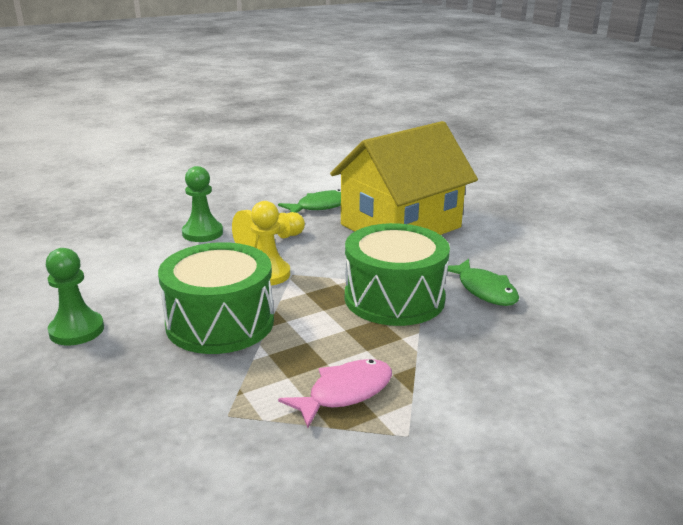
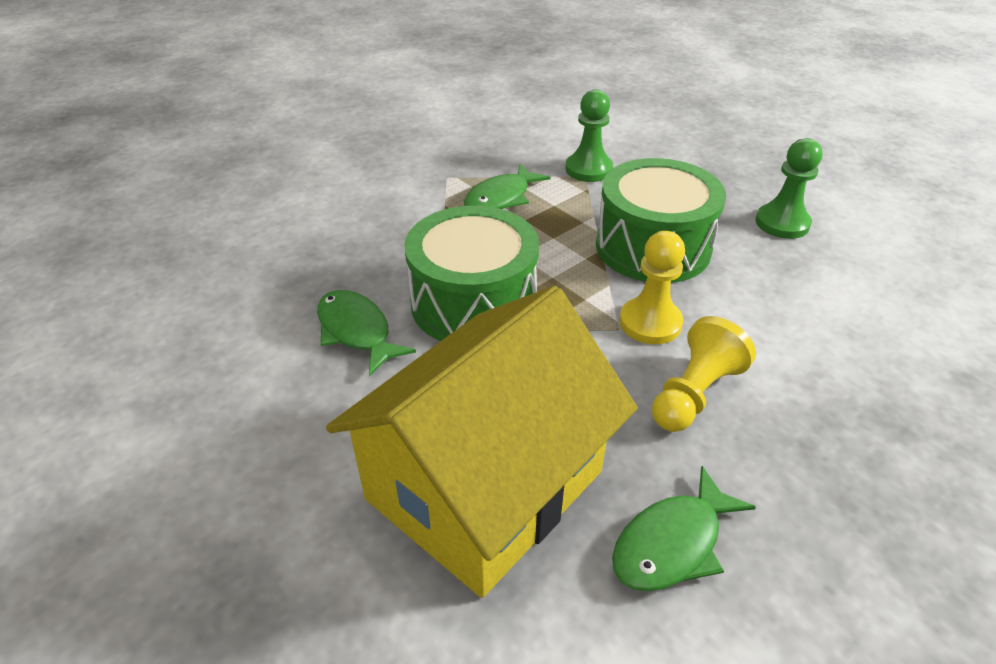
camera: 170 degrees right, 15 degrees up
(202, 233) = (820, 405): green pawn -> green pawn (588, 169)
(345, 393) = (501, 198): pink fish -> green fish

